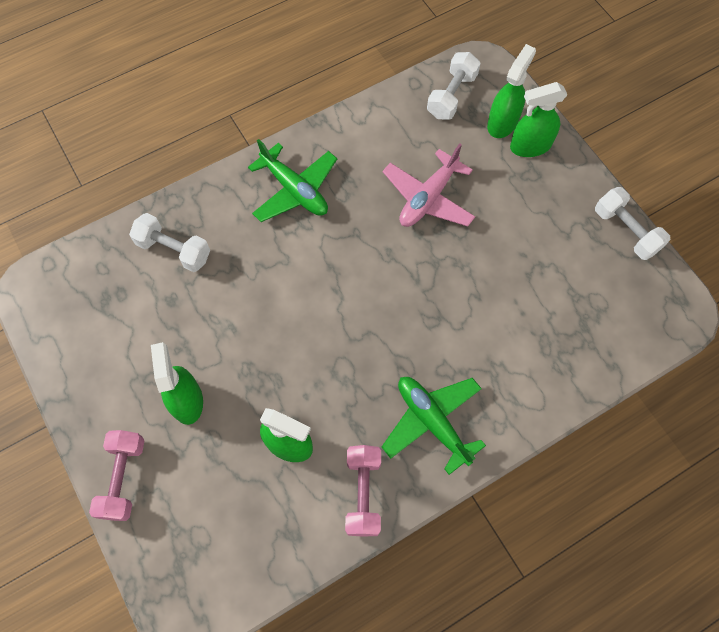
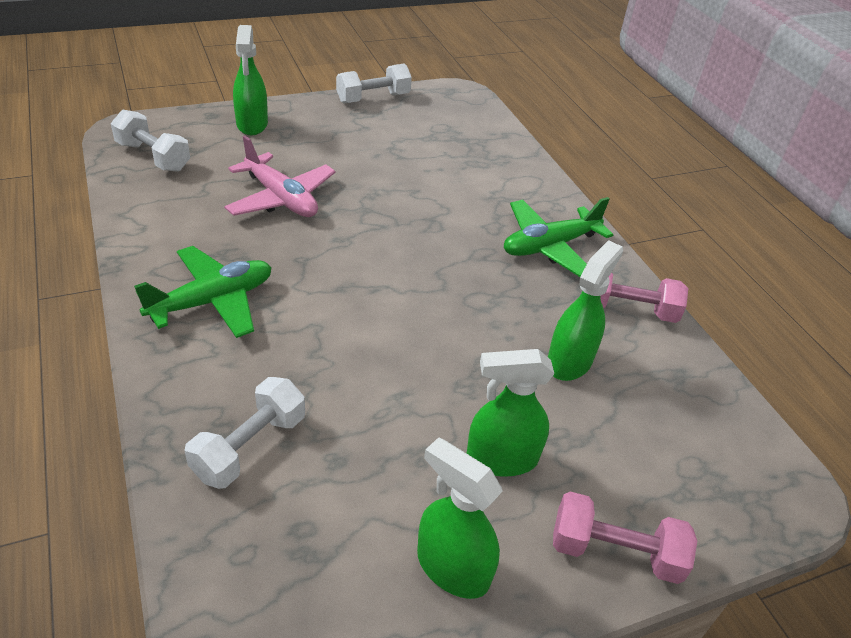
camera: 85 degrees left, 25 degrees down
(502, 122) = (212, 133): green spray bottle -> green spray bottle (452, 567)

